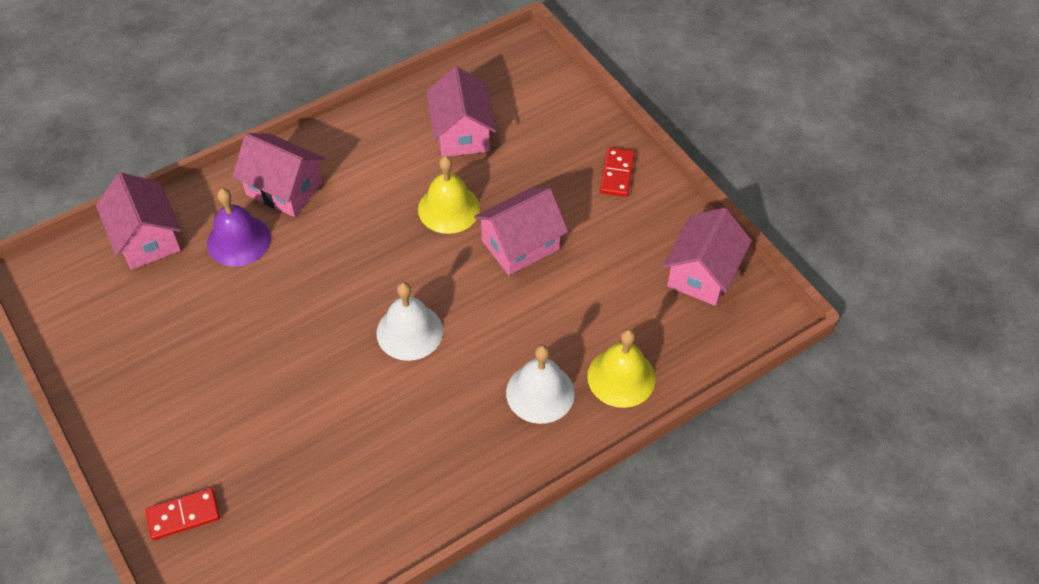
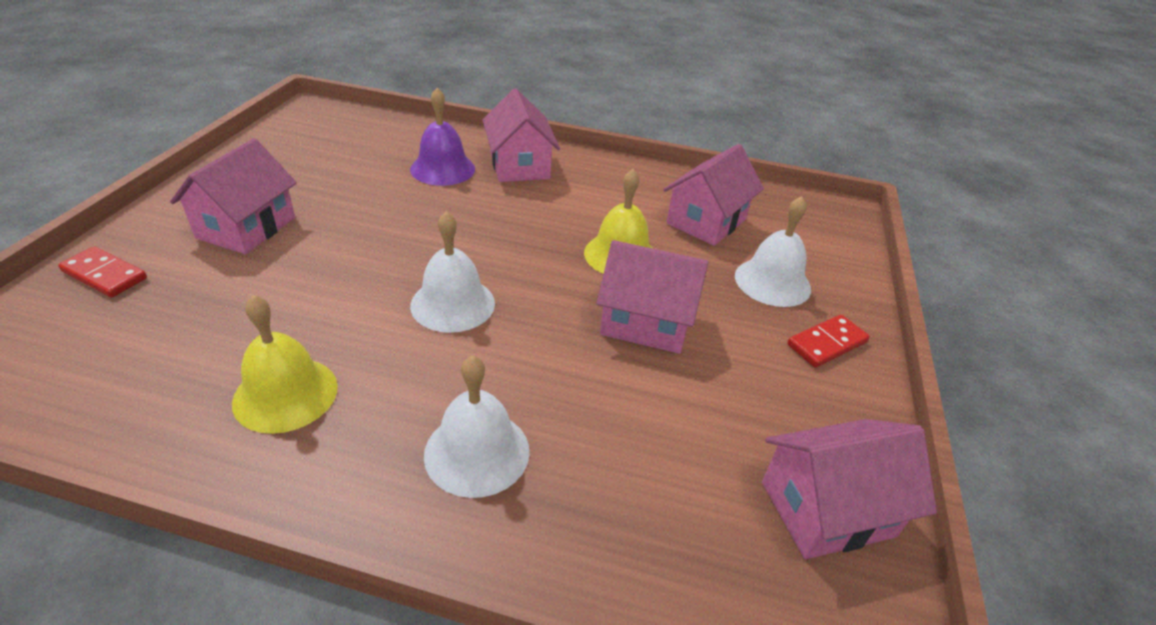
camera: 45 degrees right, 15 degrees down
(147, 238) = (396, 133): pink house -> pink house (246, 228)
(549, 152) = (772, 282): none -> white bell
(621, 377) = (580, 523): yellow bell -> yellow bell (285, 394)

